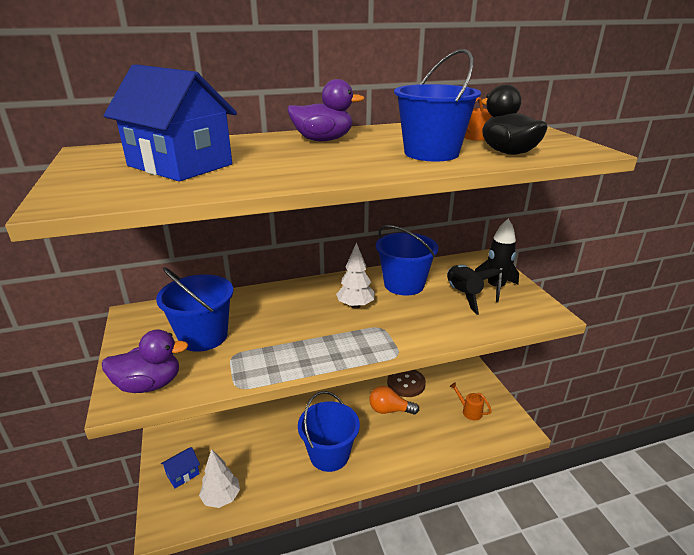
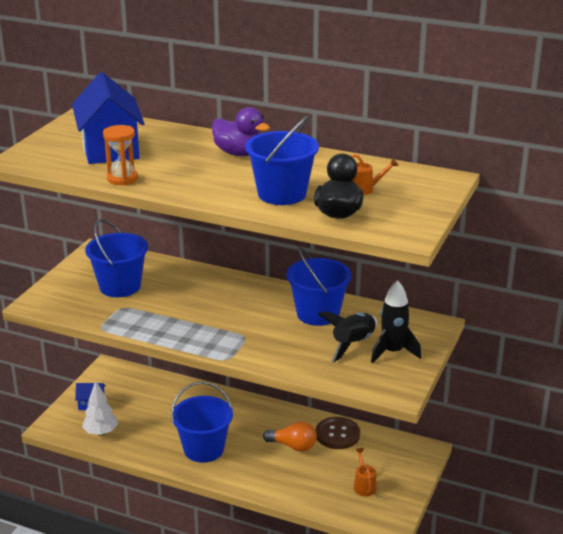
camera: 40 degrees right, 0 degrees up
(149, 384) = (56, 302): purple duck -> none
(250, 182) = (122, 179): none -> orange hourglass
(355, 306) = (251, 312): white tree -> none
(389, 410) = (293, 446): orange light bulb -> orange light bulb turned 150 degrees clockwise

